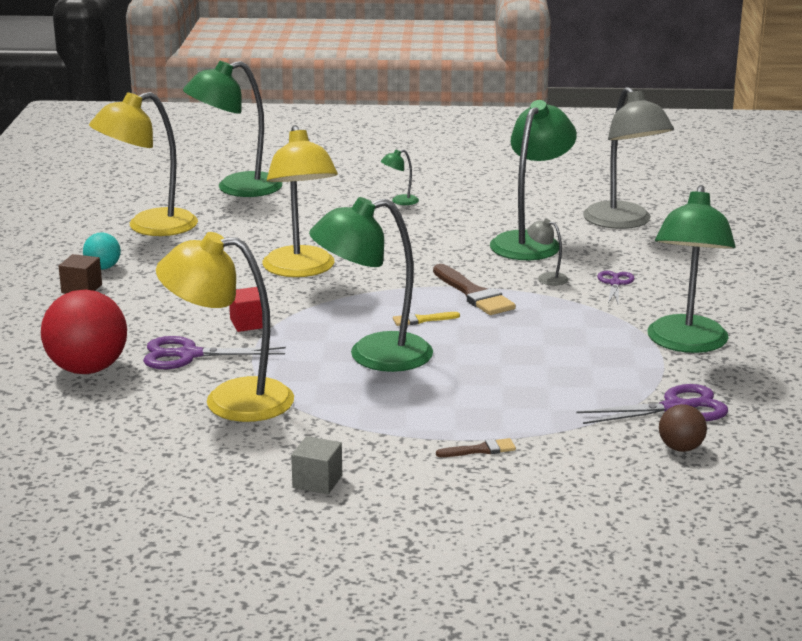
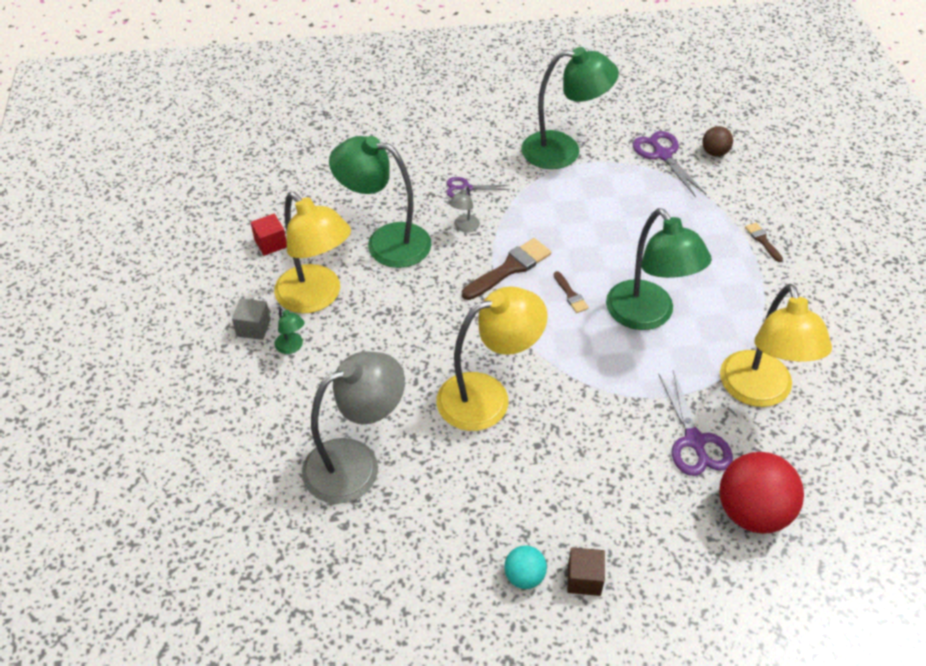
camera: 100 degrees left, 25 degrees up
(149, 227) = (397, 566): yellow lamp -> yellow lamp (316, 297)
(236, 188) = (260, 506): green lamp -> none
(249, 323) = (616, 411): red cube -> red cube (271, 243)
(317, 481) = (847, 317): grey cube -> grey cube (253, 328)
(422, 320) = (570, 295): yellow brush -> brown brush
(623, 222) = (330, 187): grey lamp -> grey lamp (356, 463)

